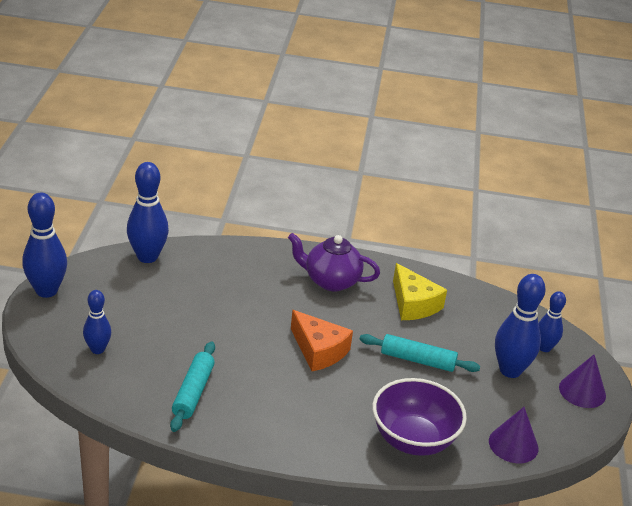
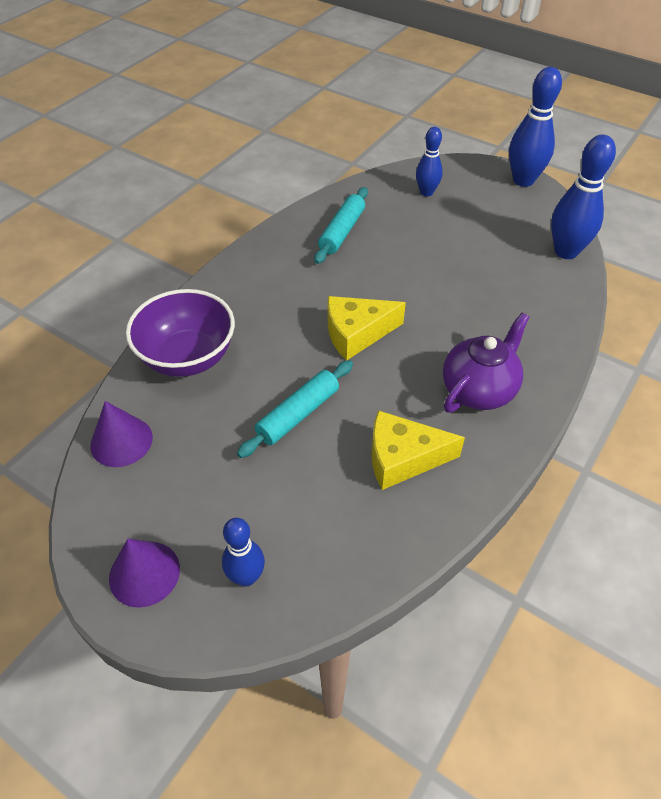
camera: 120 degrees right, 15 degrees up
(193, 392) = (342, 232): turquoise rolling pin -> turquoise rolling pin turned 75 degrees clockwise
(319, 350) = (357, 333): orange cheese -> yellow cheese
(510, 370) = (229, 505): blue bowling pin -> none

